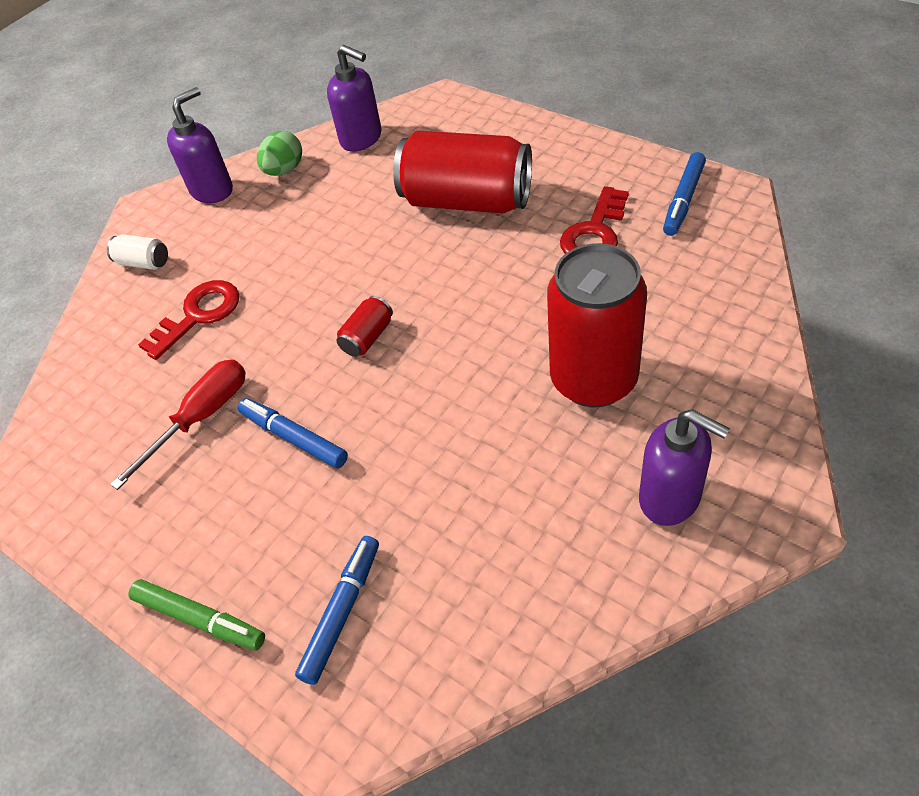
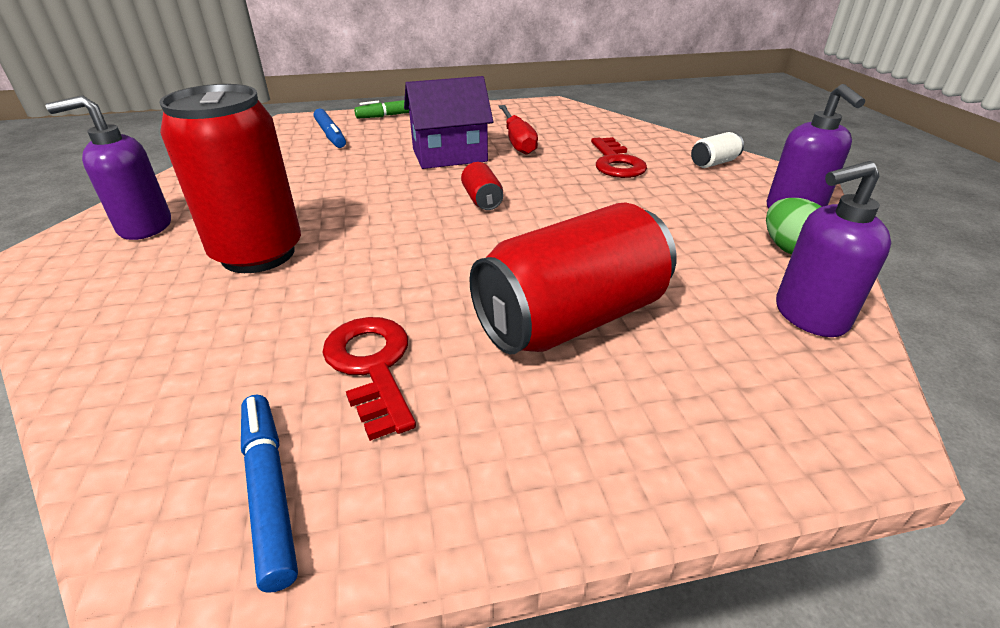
camera: 125 degrees right, 15 degrees down
(294, 438) = (449, 155): blue marker -> purple house

